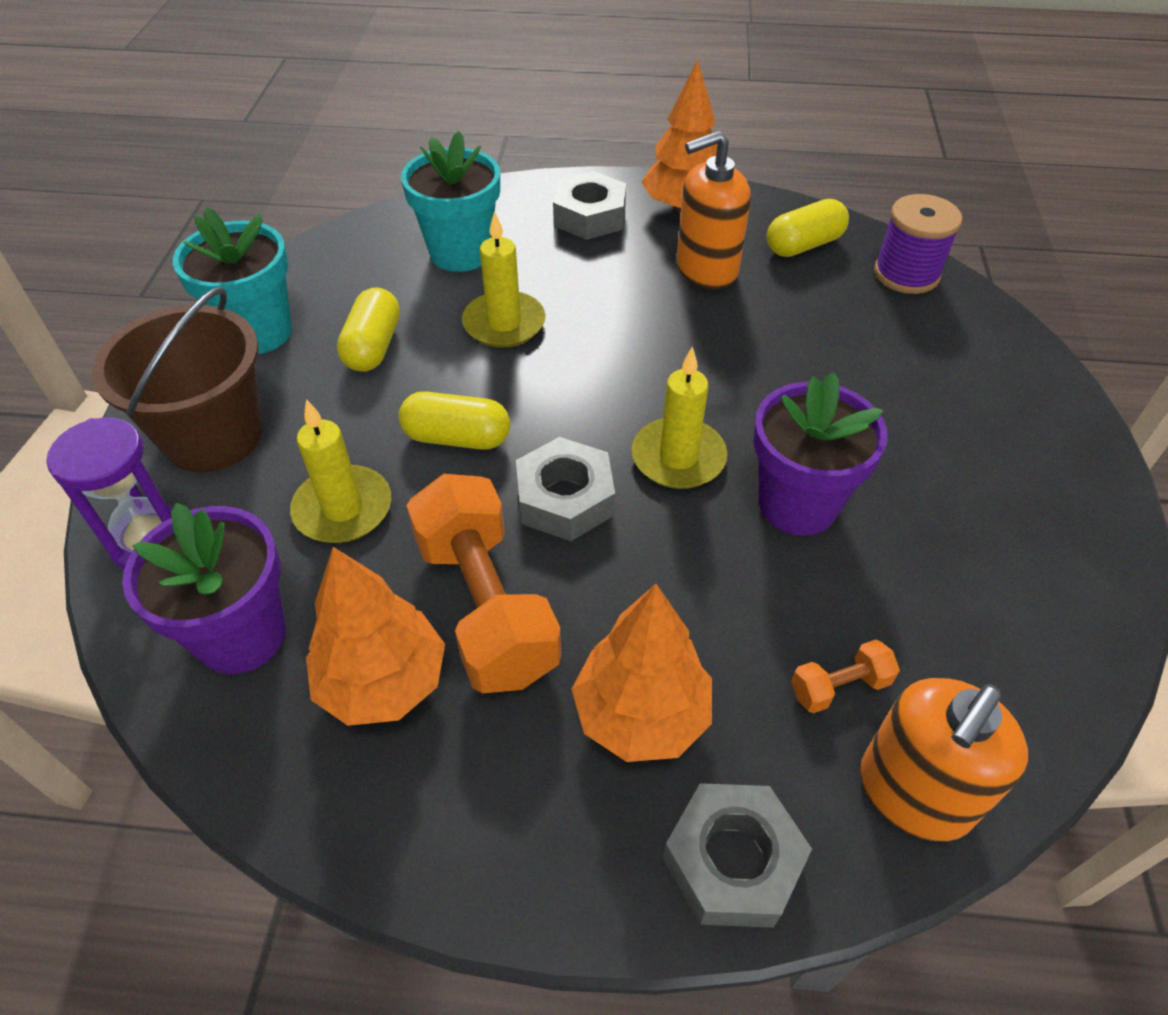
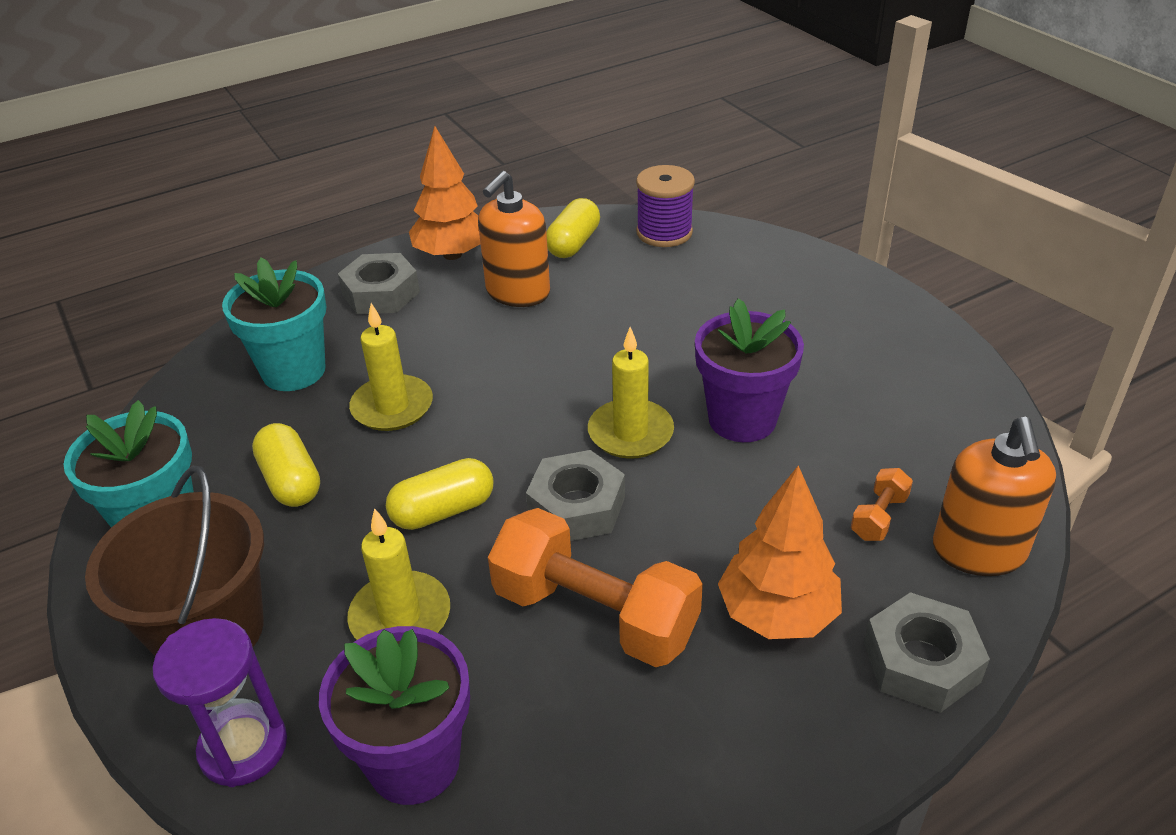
camera: 35 degrees left, 10 degrees down
(383, 681) = (571, 716): orange tree -> none

